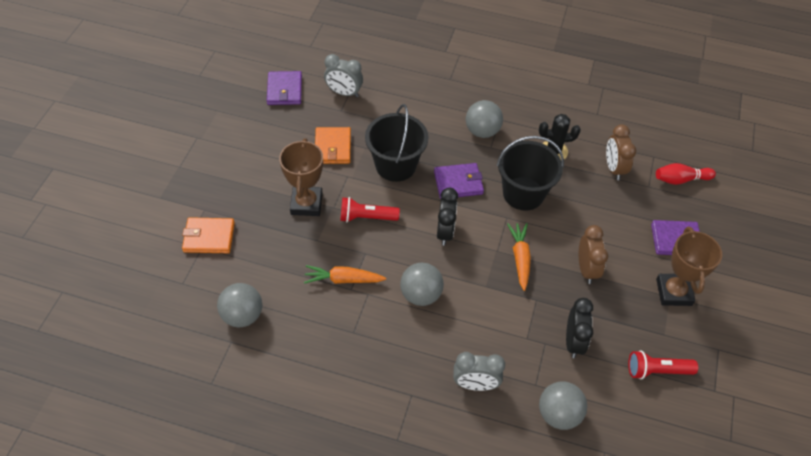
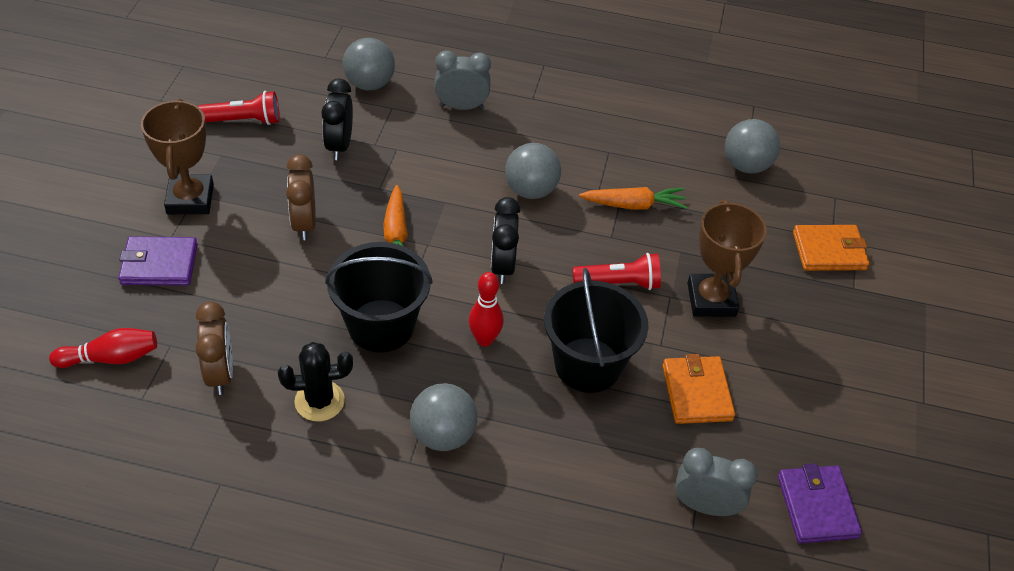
camera: 175 degrees right, 5 degrees down
(458, 183) = (484, 339): purple wallet -> red bowling pin

